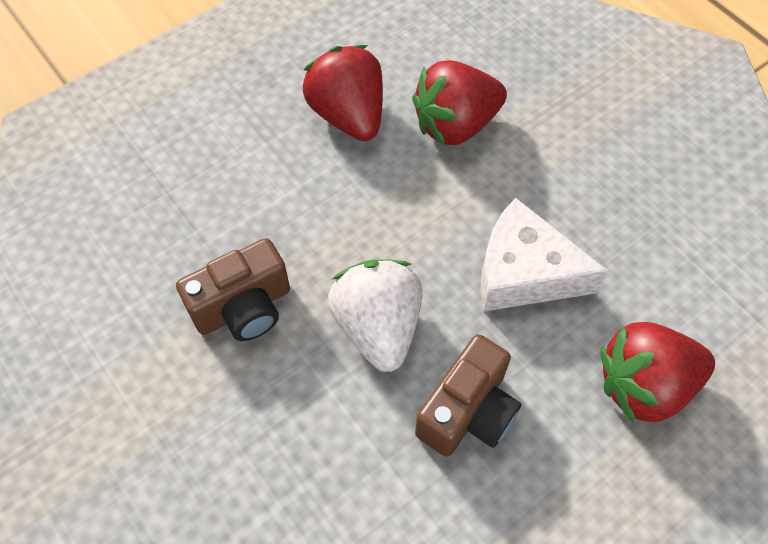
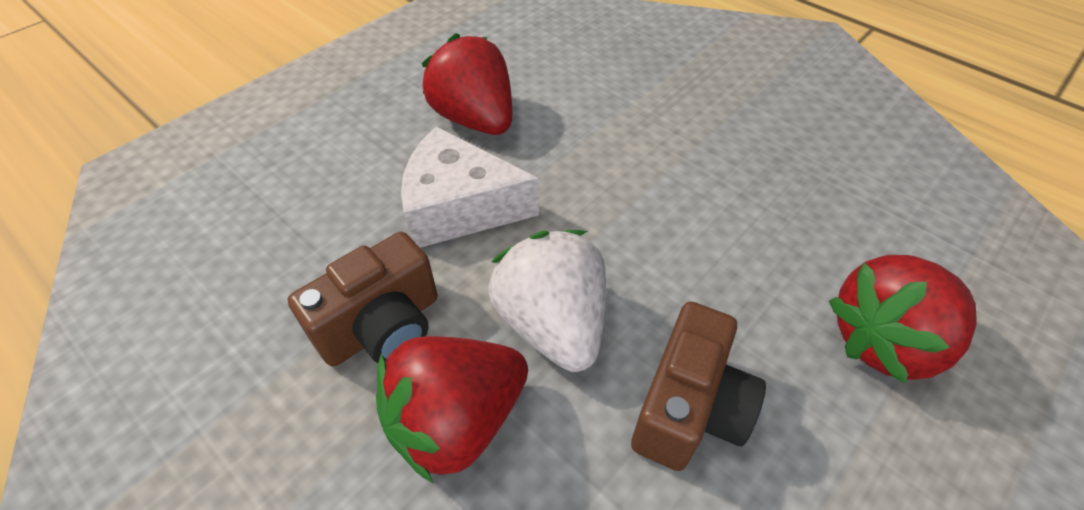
camera: 10 degrees left, 10 degrees down
(455, 125) = (589, 115): red strawberry -> red strawberry (457, 421)
(524, 273) = (704, 241): white cheese -> white cheese (459, 207)

